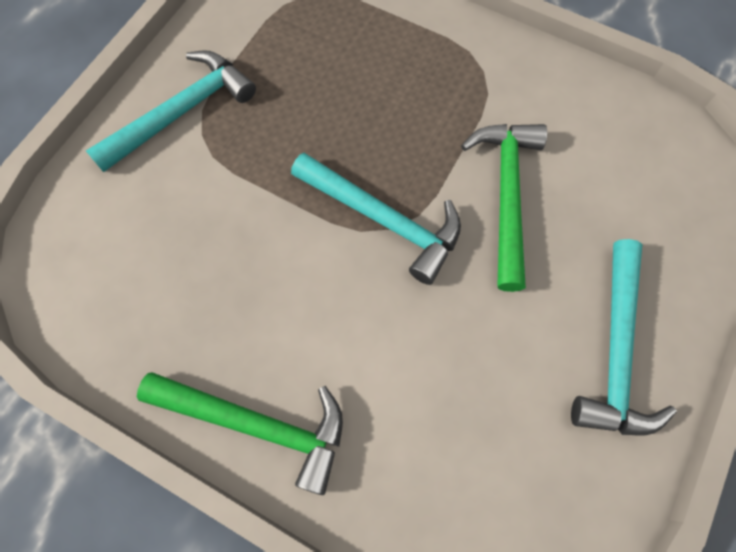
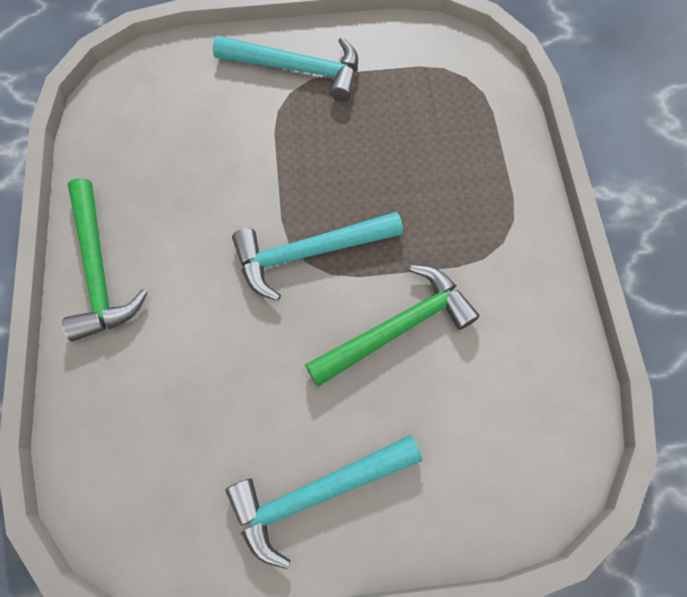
camera: 55 degrees right, 0 degrees up
(384, 220) = (308, 253): turquoise hammer -> turquoise hammer turned 75 degrees clockwise

